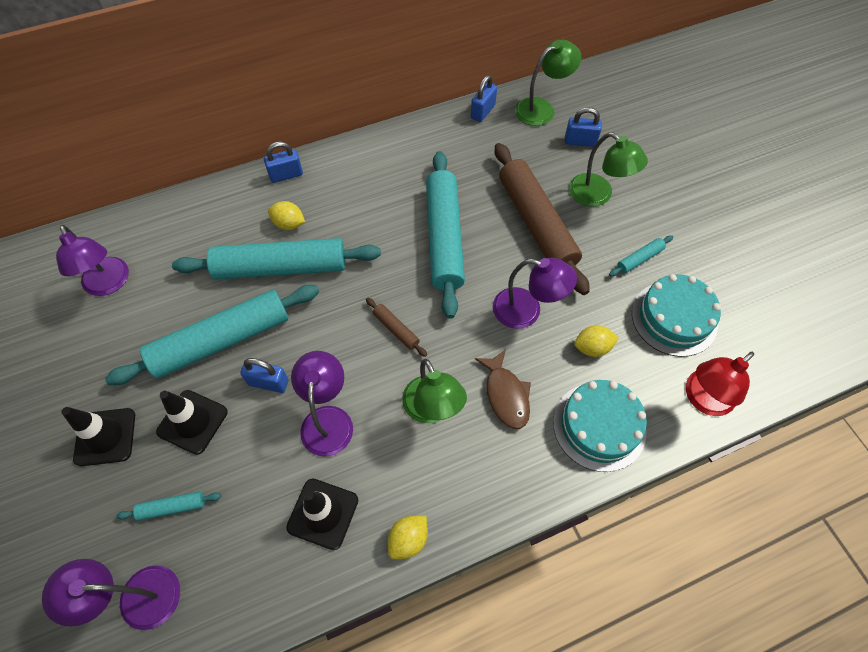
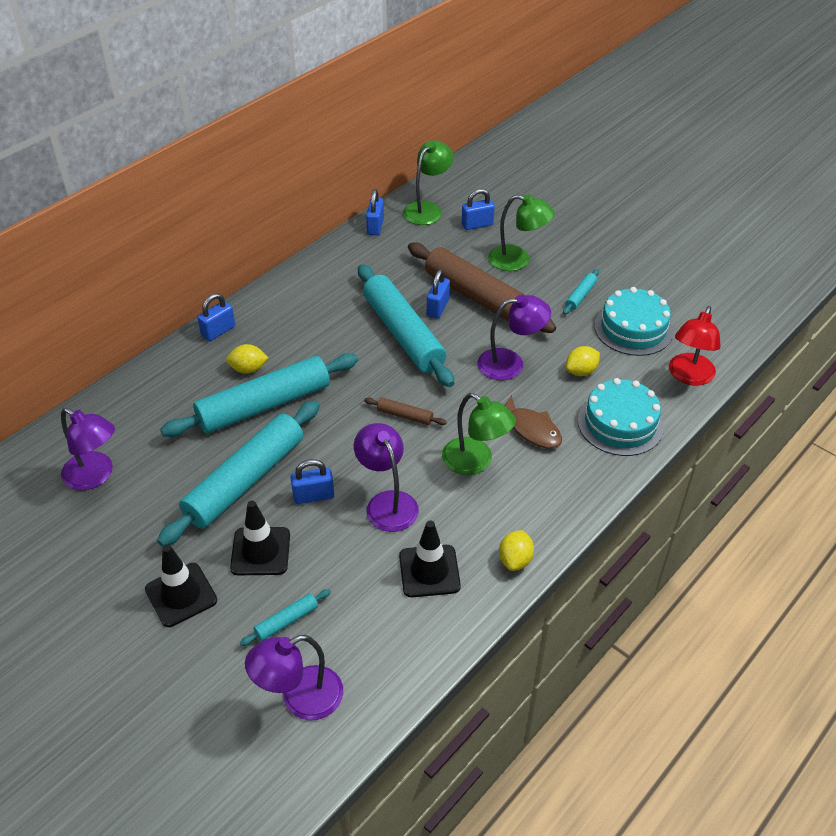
camera: 25 degrees left, 15 degrees down
(491, 221) = (438, 308): none -> blue padlock

